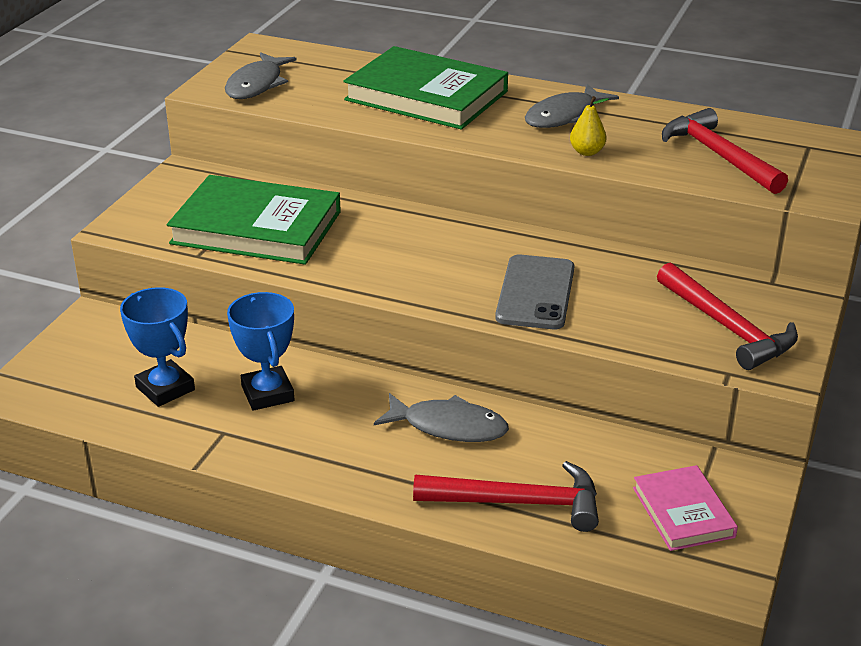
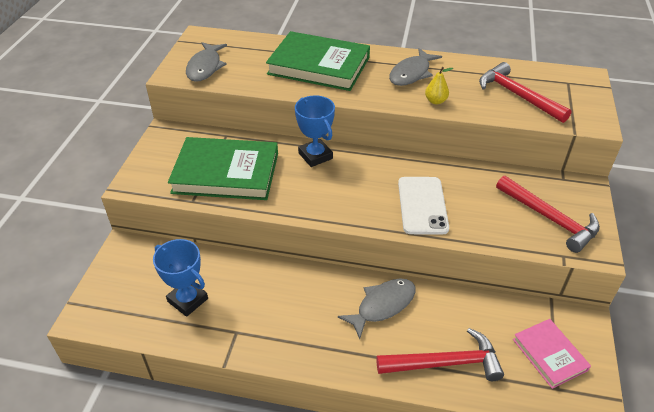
camera: 10 degrees left, 10 degrees up
(267, 394) = (257, 295): blue trophy -> blue trophy (315, 156)
(448, 426) = (382, 306): grey fish -> grey fish turned 45 degrees counterclockwise
(536, 293) = (422, 205): grey phone -> white phone

